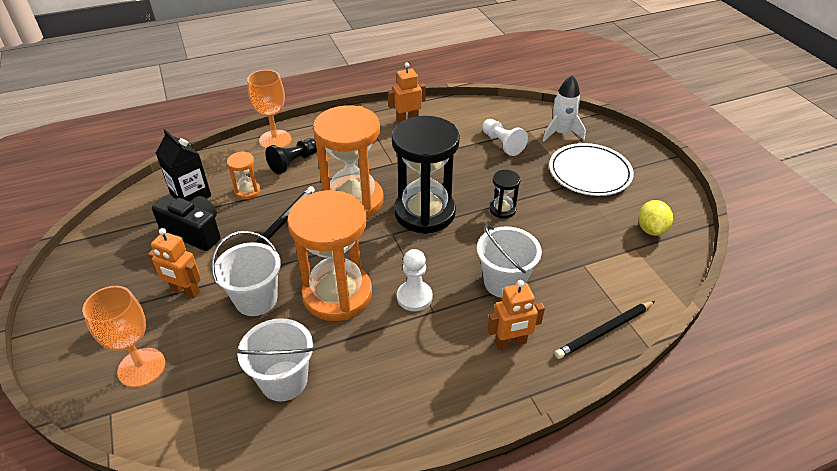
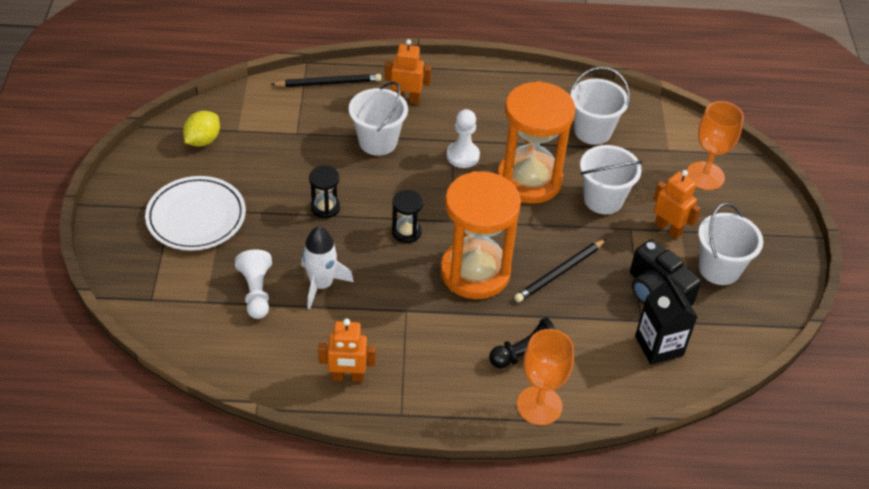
camera: 160 degrees left, 5 degrees up
(134, 269) = (719, 269): none -> white bucket
(247, 191) = (591, 328): orange hourglass -> none
(424, 212) = (406, 232): black hourglass -> black hourglass, size x0.43
(561, 133) = (172, 282): white rocket -> white rocket (321, 285)

